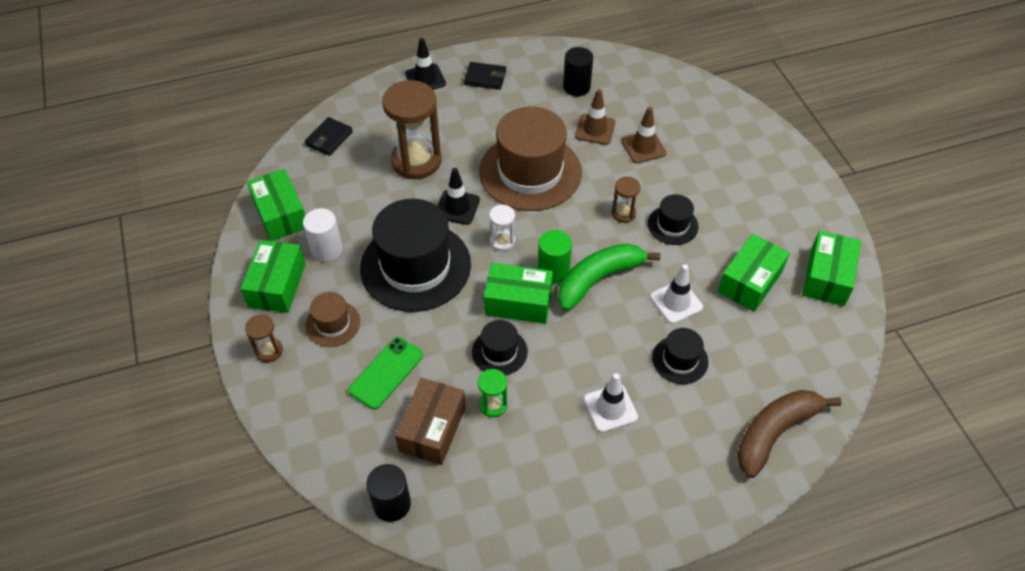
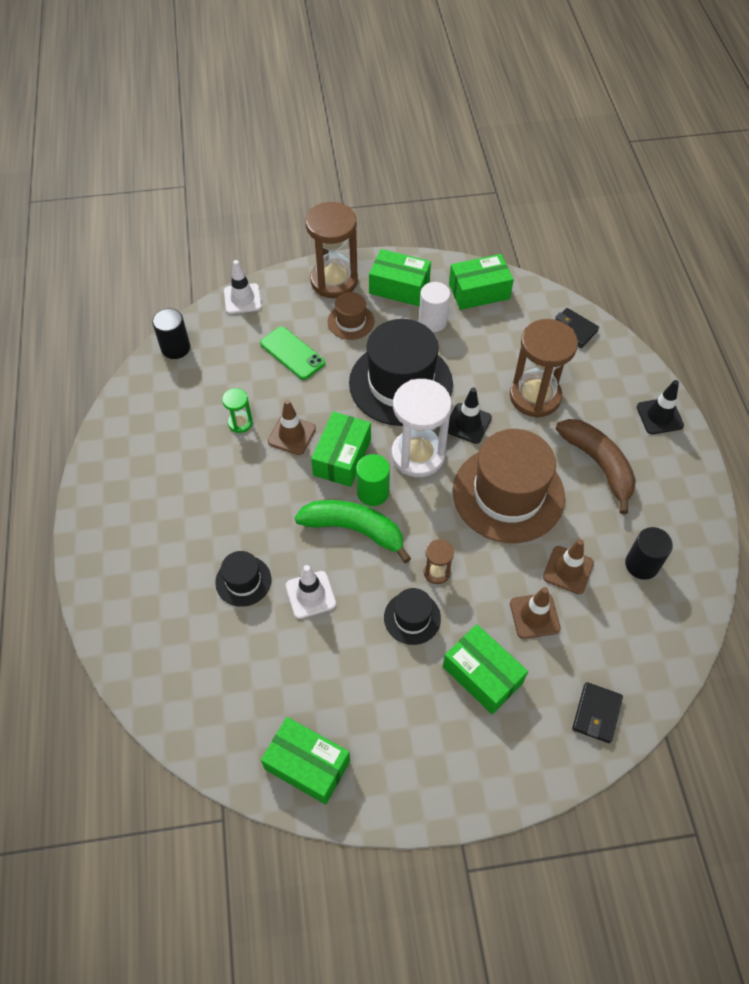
camera: 100 degrees right, 5 degrees up
(269, 351) = (334, 281): brown hourglass -> brown hourglass, size x2.13
(432, 429) = (231, 379): brown box -> none
(485, 78) = (660, 472): black wallet -> black wallet (596, 713)
(499, 352) = (292, 435): black hat -> brown traffic cone
(502, 241) = (418, 455): white hourglass -> white hourglass, size x2.13
(598, 279) = (354, 530): green banana -> green banana turned 45 degrees counterclockwise
(610, 408) = (210, 510): white traffic cone -> white traffic cone (242, 299)
(749, 281) = (320, 676): green box -> green box (482, 675)
(775, 432) = (141, 644): brown banana -> brown banana (598, 464)

